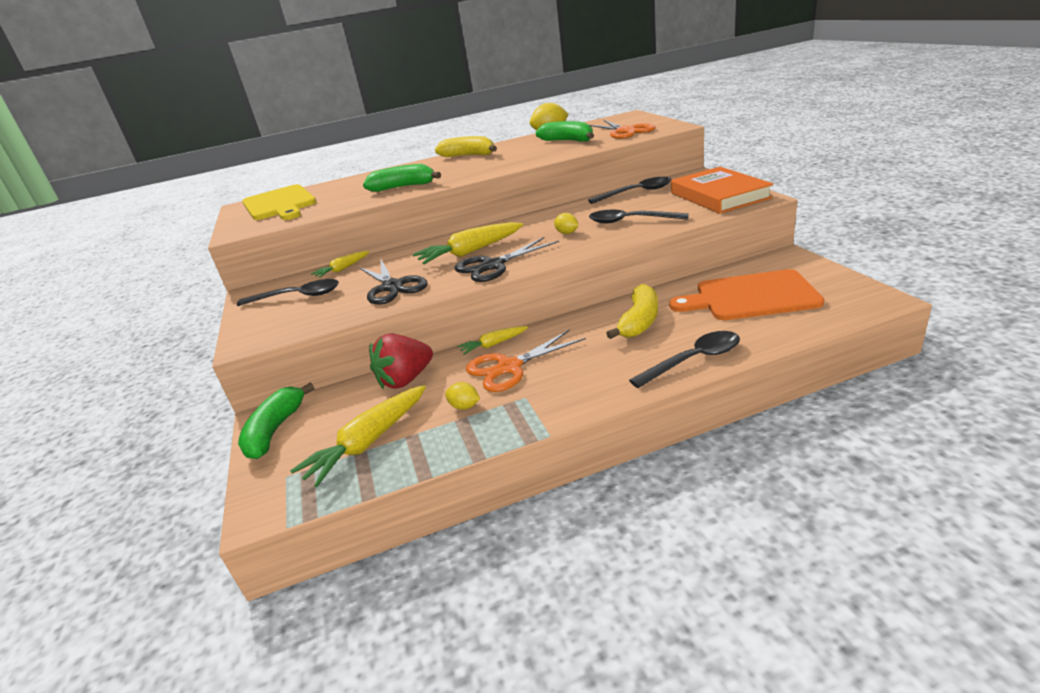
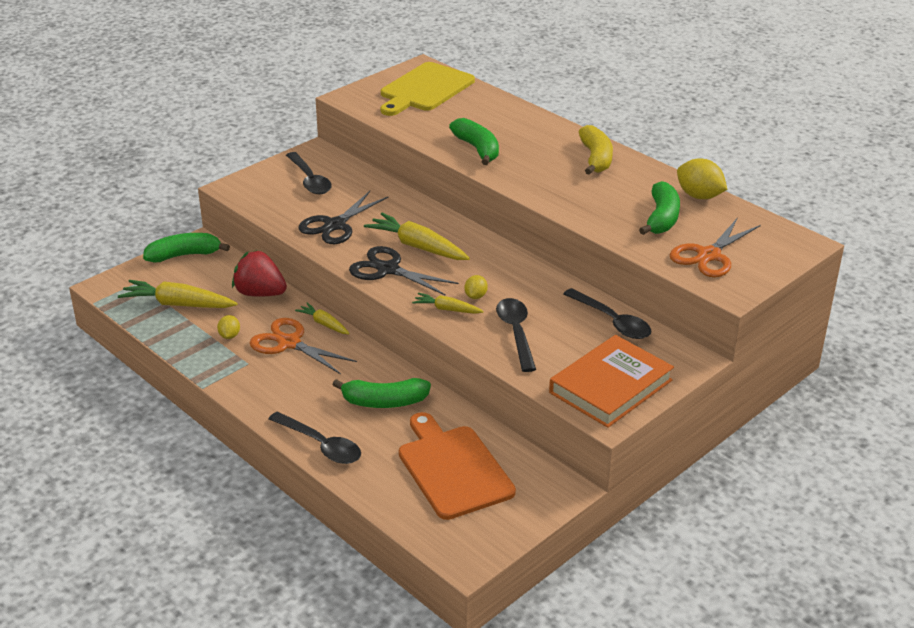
camera: 60 degrees right, 5 degrees up
(342, 269) = (368, 183): yellow carrot -> yellow carrot (447, 309)
(639, 321) = (384, 402): yellow banana -> green banana

